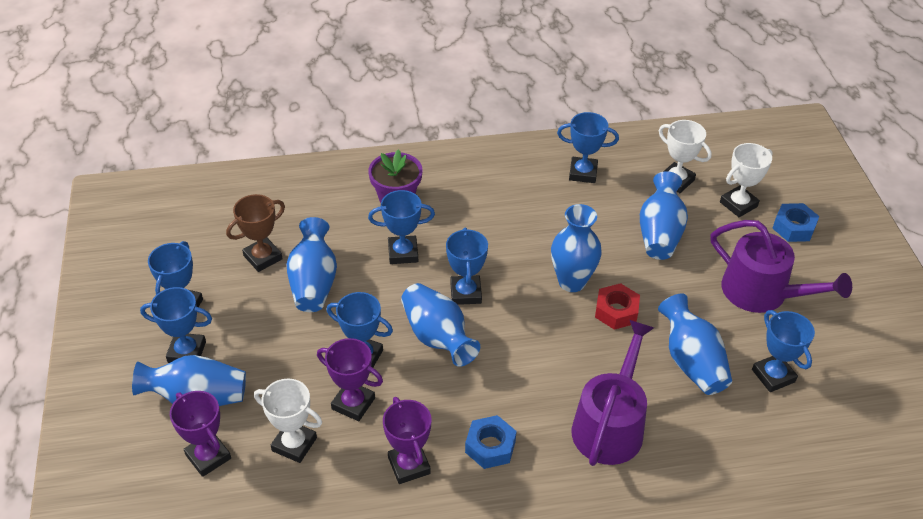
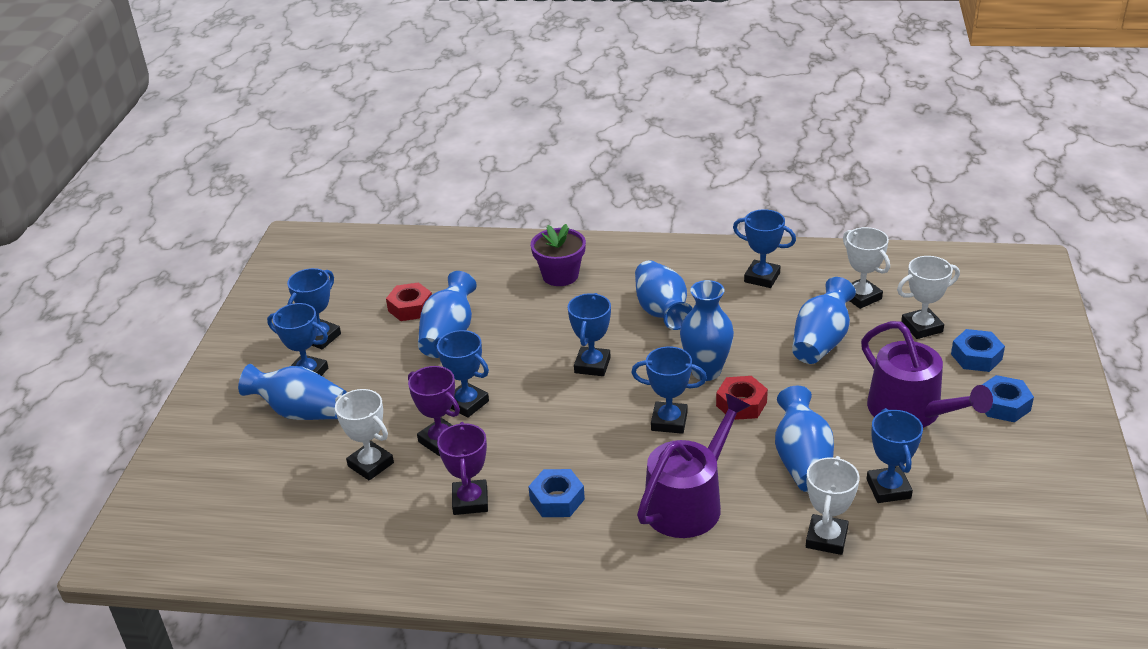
camera: 20 degrees right, 10 degrees down
(208, 456) = (289, 460): purple trophy -> none
(263, 257) = (410, 308): brown trophy -> red nut
(403, 253) = (545, 322): blue trophy -> blue trophy (669, 421)
(437, 337) = (547, 398): blue vase -> blue vase (662, 311)
(741, 437) = (826, 538): none -> white trophy
(833, 273) = (1003, 405): none -> blue nut

